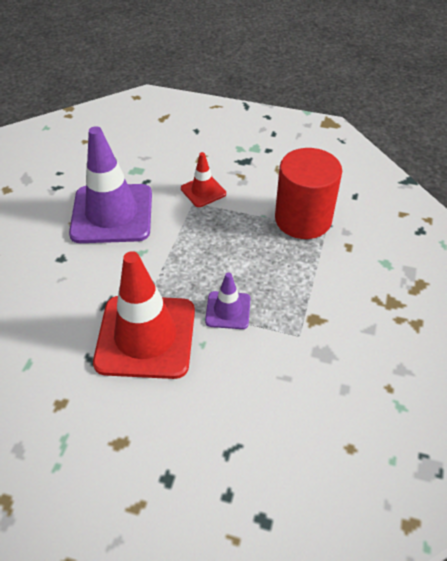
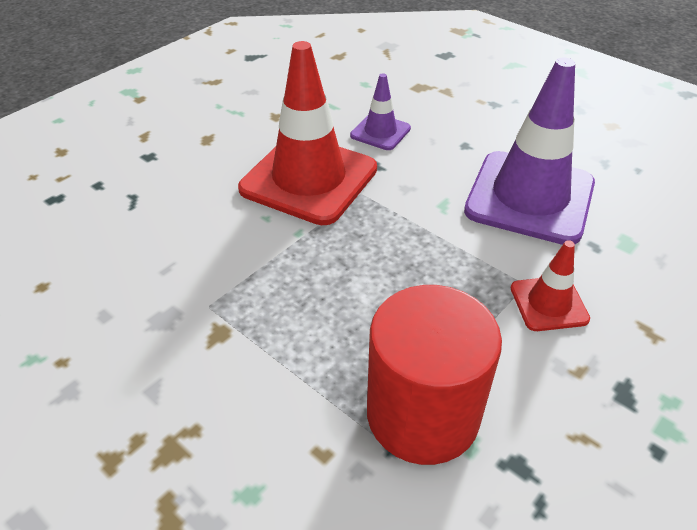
camera: 115 degrees right, 5 degrees down
(228, 310) = (296, 252): purple traffic cone -> purple traffic cone (380, 132)

